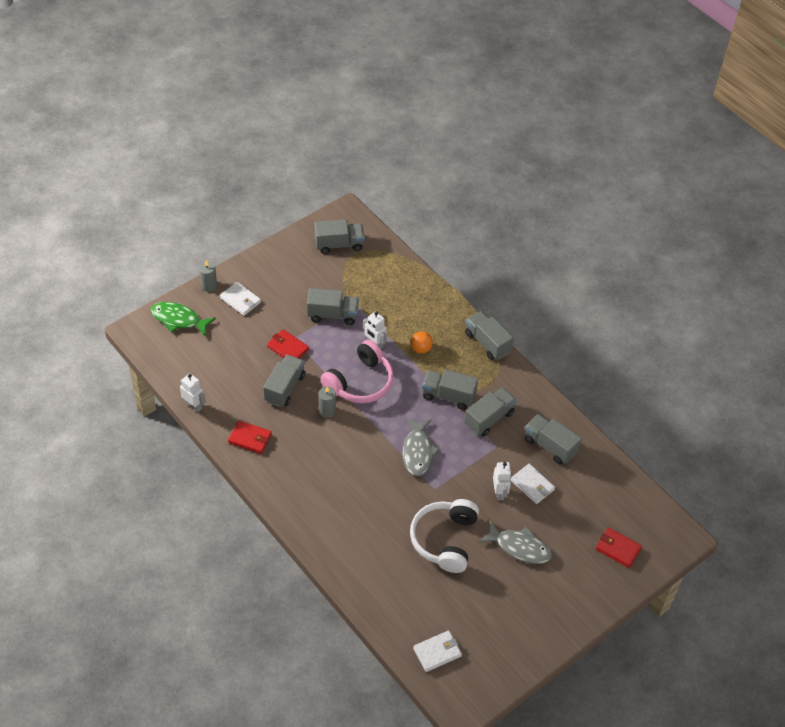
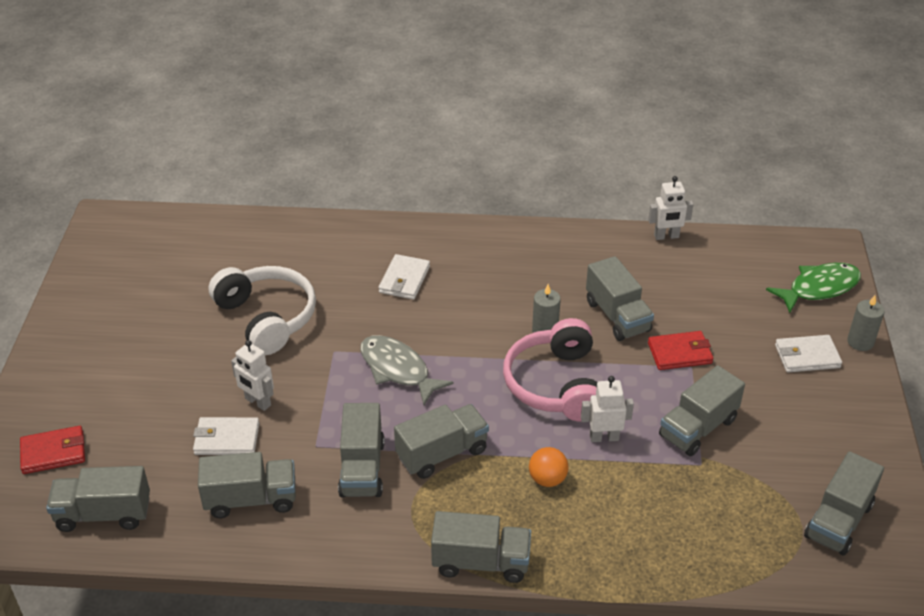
camera: 135 degrees right, 10 degrees down
(250, 438) = (573, 252): red wallet -> none
(437, 652) = (170, 237): white wallet -> white wallet (404, 280)
(519, 547) = (176, 369): grey fish -> none
(619, 494) = (104, 514): none -> grey truck

